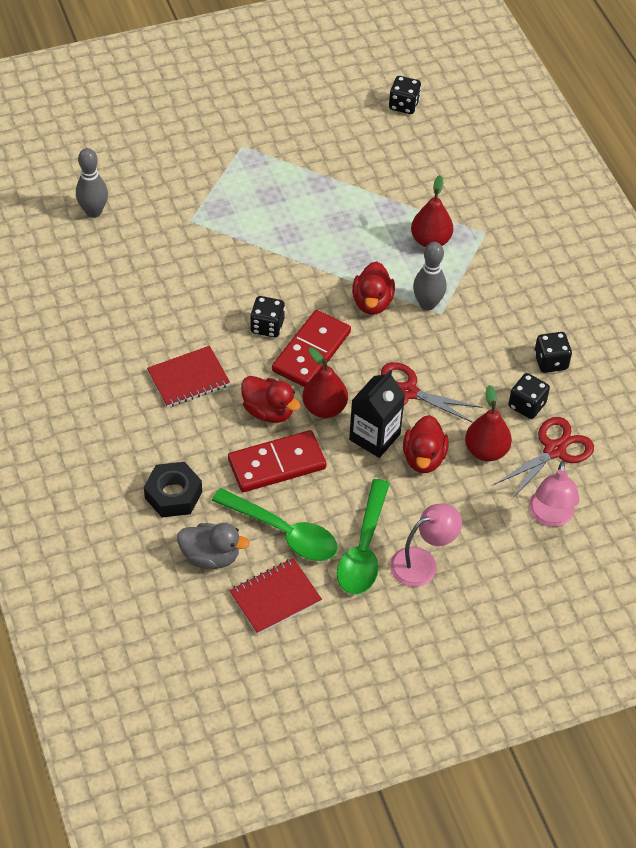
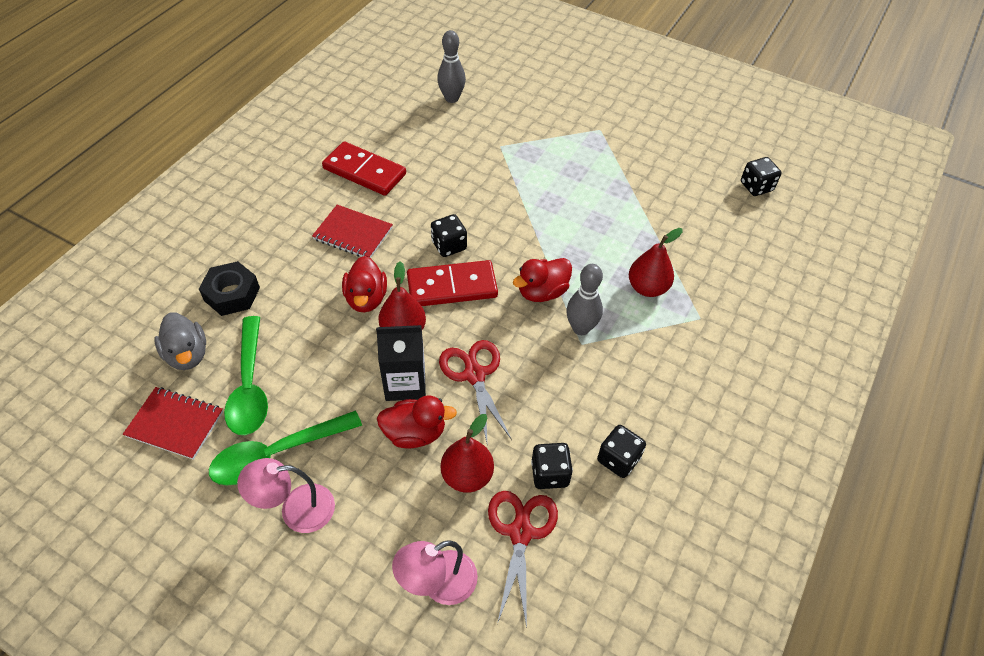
camera: 50 degrees right, 0 degrees up
(277, 464) = (317, 337): red domino -> red domino (364, 171)
(422, 563) = (296, 510): pink lamp -> pink lamp turned 150 degrees clockwise
(424, 458) = (415, 433): red duck -> red duck turned 150 degrees counterclockwise
(554, 450) = (520, 532): red scissors -> red scissors turned 90 degrees counterclockwise

